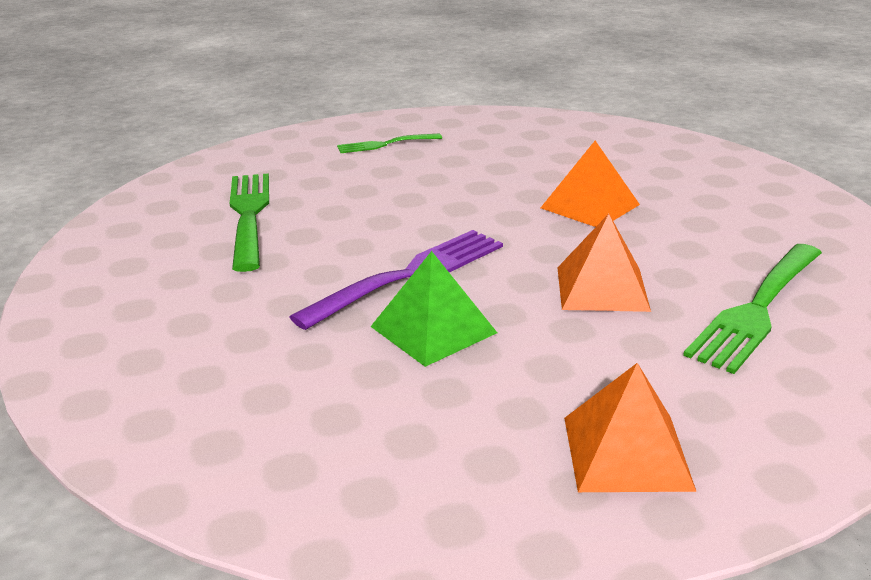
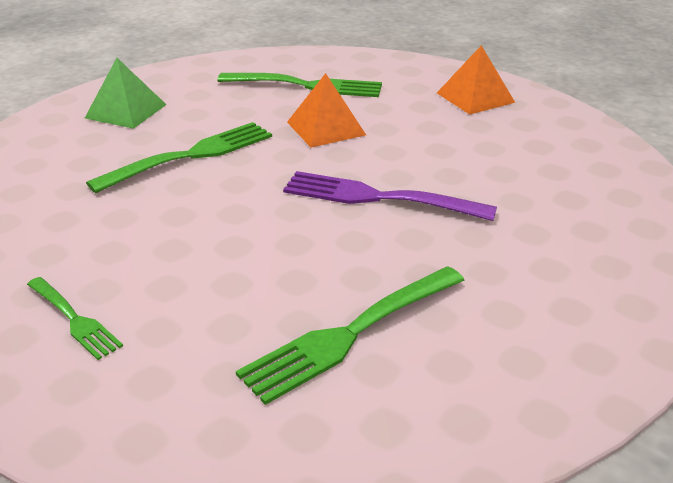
camera: 120 degrees left, 5 degrees up
(433, 329) = (436, 168): green pyramid -> green pyramid (126, 111)
(590, 206) = (191, 156): orange pyramid -> green fork

